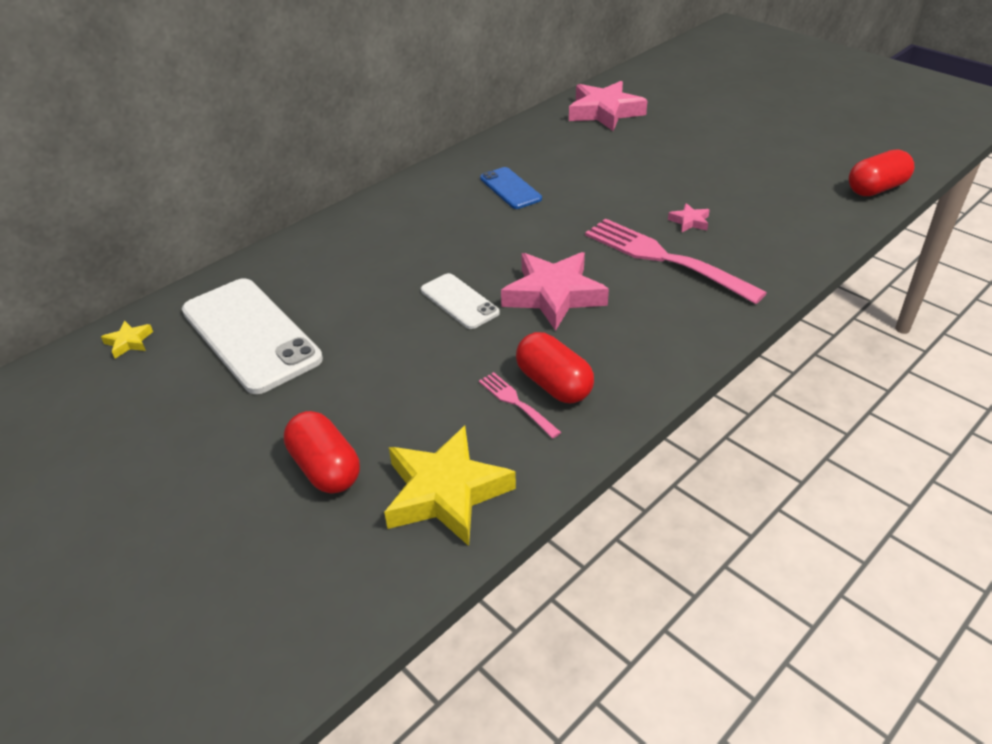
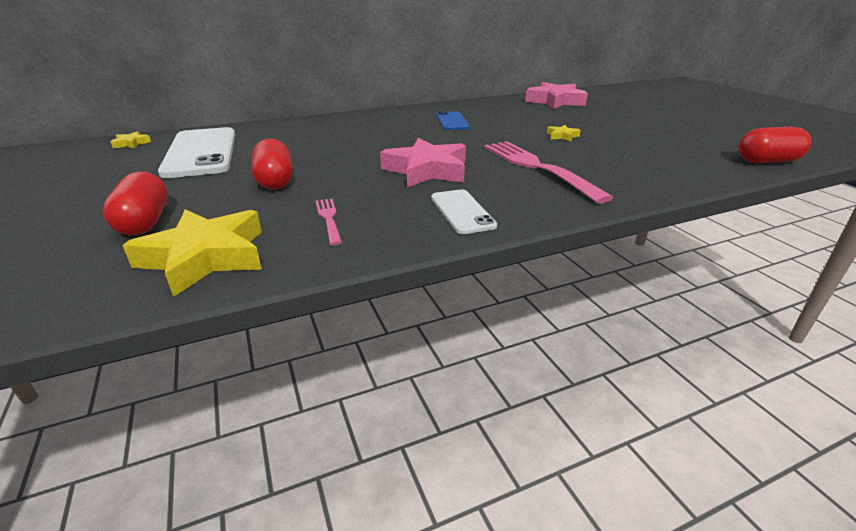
camera: 20 degrees right, 10 degrees down
(459, 301) = (354, 161): white phone -> white phone (462, 211)
(554, 384) = (371, 215): red capsule -> red capsule (275, 181)
(657, 190) = (562, 136): none -> yellow star
(689, 221) = (576, 153): pink star -> none

